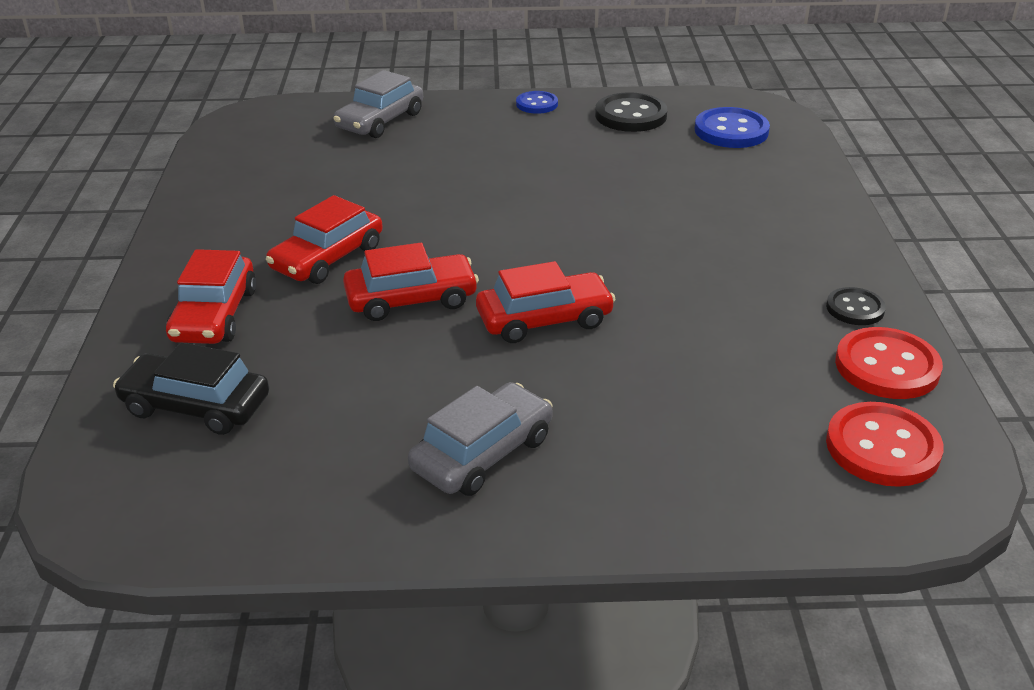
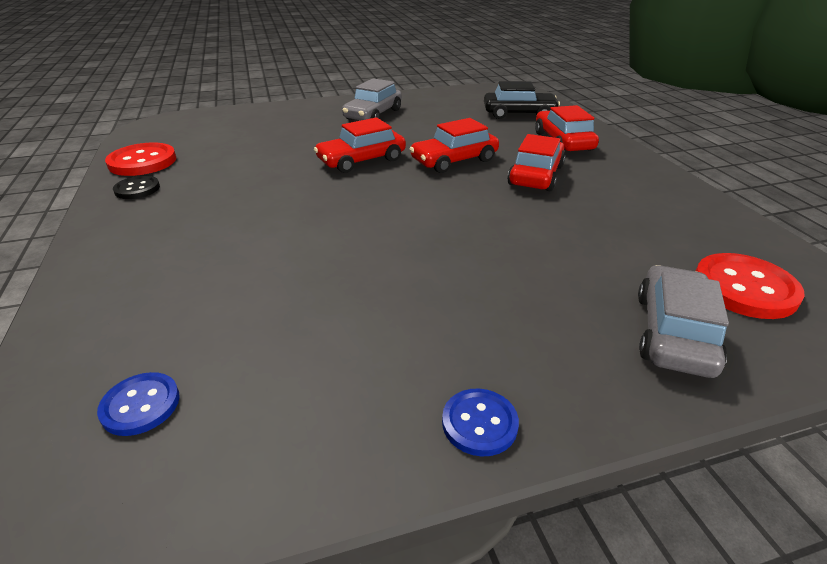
camera: 165 degrees right, 0 degrees up
(630, 115) = (309, 419): black button -> none
(731, 131) = (140, 405): blue button -> blue button, size x0.60
(882, 447) = (174, 133): red button -> red button (744, 288)

